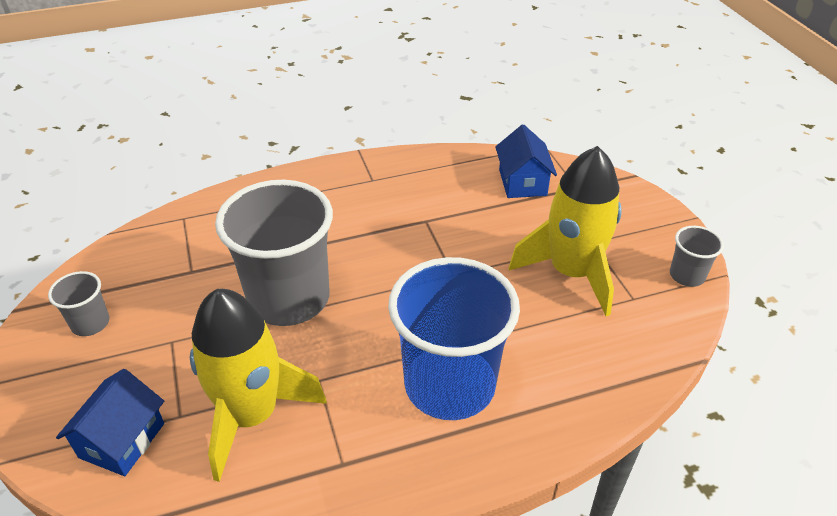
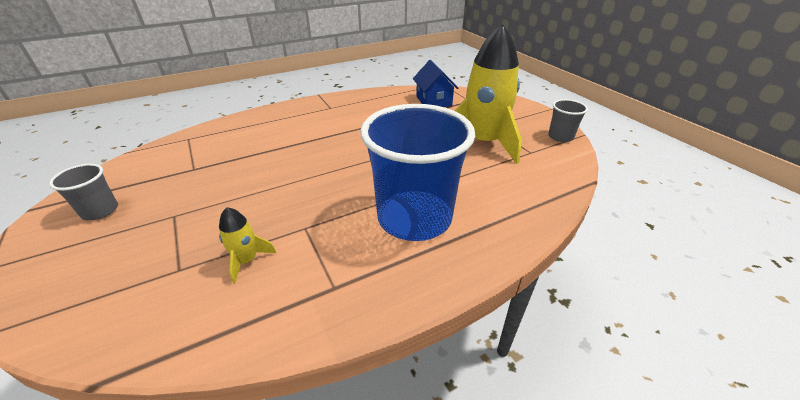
camera: 10 degrees left, 5 degrees down
(122, 440) = (119, 297): blue house -> none
(251, 415) = (247, 260): yellow rocket -> yellow rocket, size x0.43
(289, 298) = (275, 177): grey cup -> none

